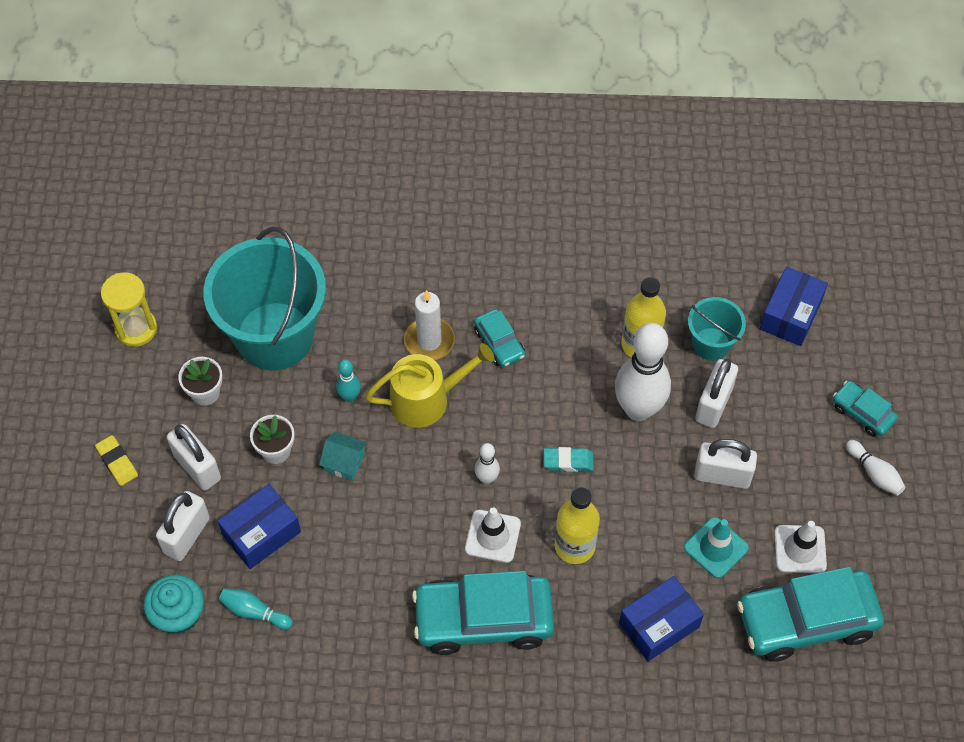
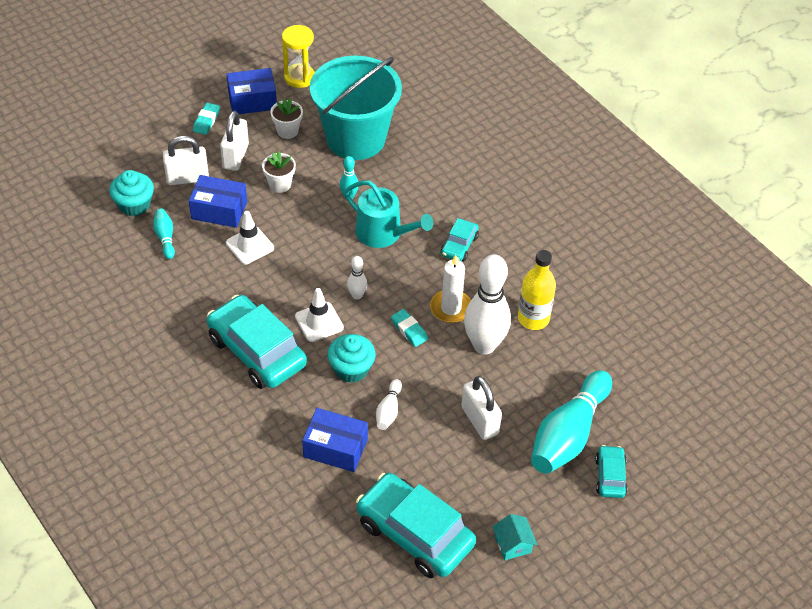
camera: 50 degrees right, 10 degrees down
(117, 462) = (206, 121): yellow eraser -> turquoise eraser
(344, 462) = (302, 220): turquoise house -> turquoise house (513, 544)
(427, 399) = (383, 233): yellow watering can -> turquoise watering can
(429, 341) = (425, 211): white candle -> white candle (451, 308)
(574, 546) = (351, 369): yellow bottle -> turquoise cupcake
(711, 344) = (574, 357): turquoise bucket -> none
(713, 404) = (529, 385): white padlock -> none
(716, 548) = (422, 448): turquoise traffic cone -> none
(790, 315) = (644, 389): blue box -> blue box (252, 101)
(793, 413) = (568, 434): none -> turquoise bowling pin
(800, 549) = (466, 498): white traffic cone -> white traffic cone (250, 245)
(874, 473) = (569, 511): white bowling pin -> white bowling pin (389, 410)

